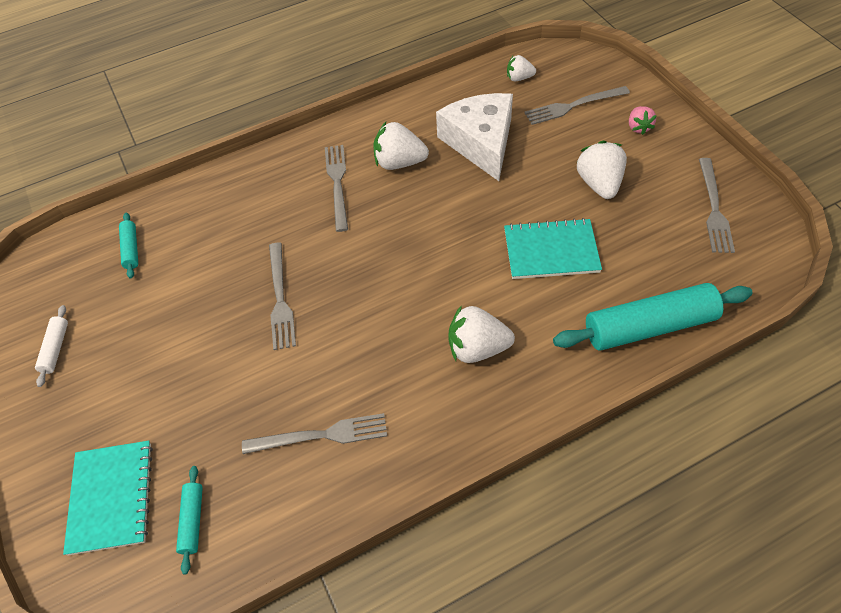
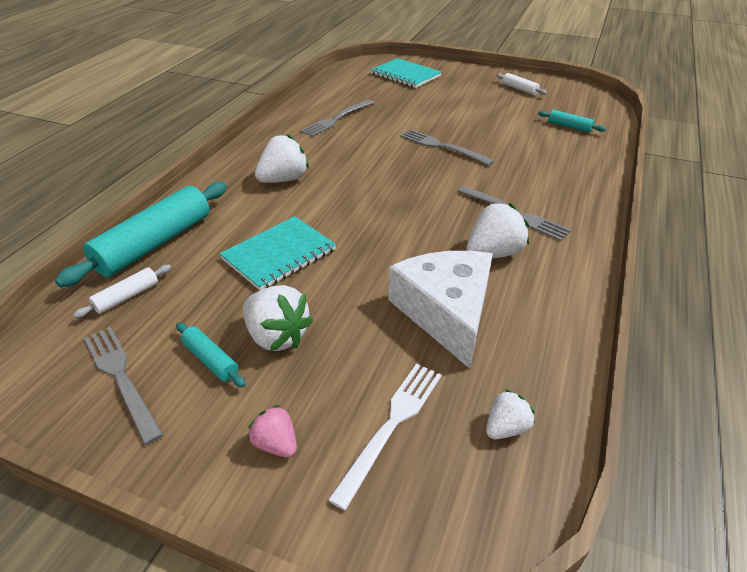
camera: 135 degrees right, 15 degrees down
(192, 521) = (360, 83): turquoise rolling pin -> turquoise rolling pin (211, 360)
(481, 142) = (446, 312): white cheese -> white cheese turned 135 degrees counterclockwise
(573, 106) = (391, 426): grey fork -> white fork
(692, 276) = (127, 297): none -> white rolling pin

